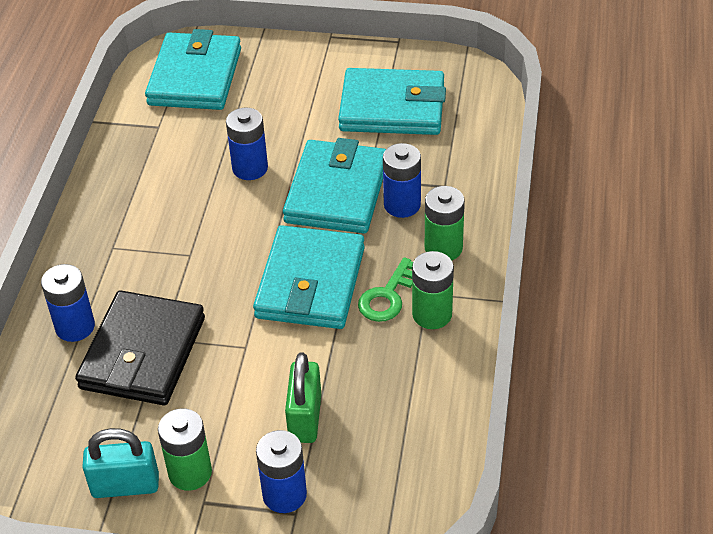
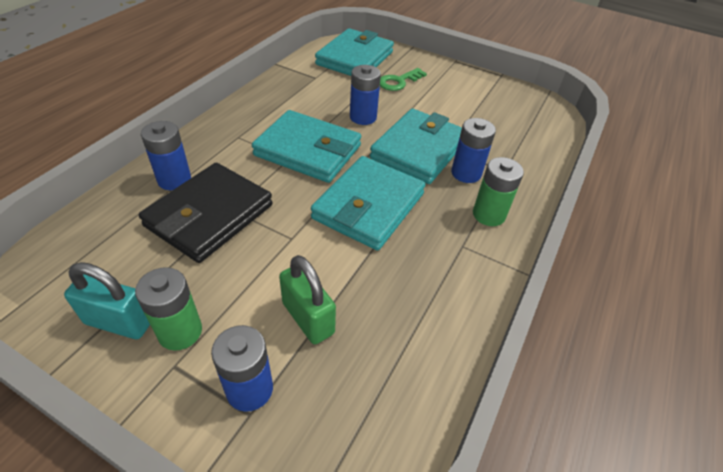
camera: 15 degrees right, 0 degrees up
(305, 418) = (308, 318): green padlock -> green padlock turned 60 degrees counterclockwise
(387, 296) = (427, 237): green key -> green key (398, 82)
(392, 107) = (482, 110): turquoise wallet -> turquoise wallet (308, 150)
(432, 314) = (460, 265): green battery -> none

